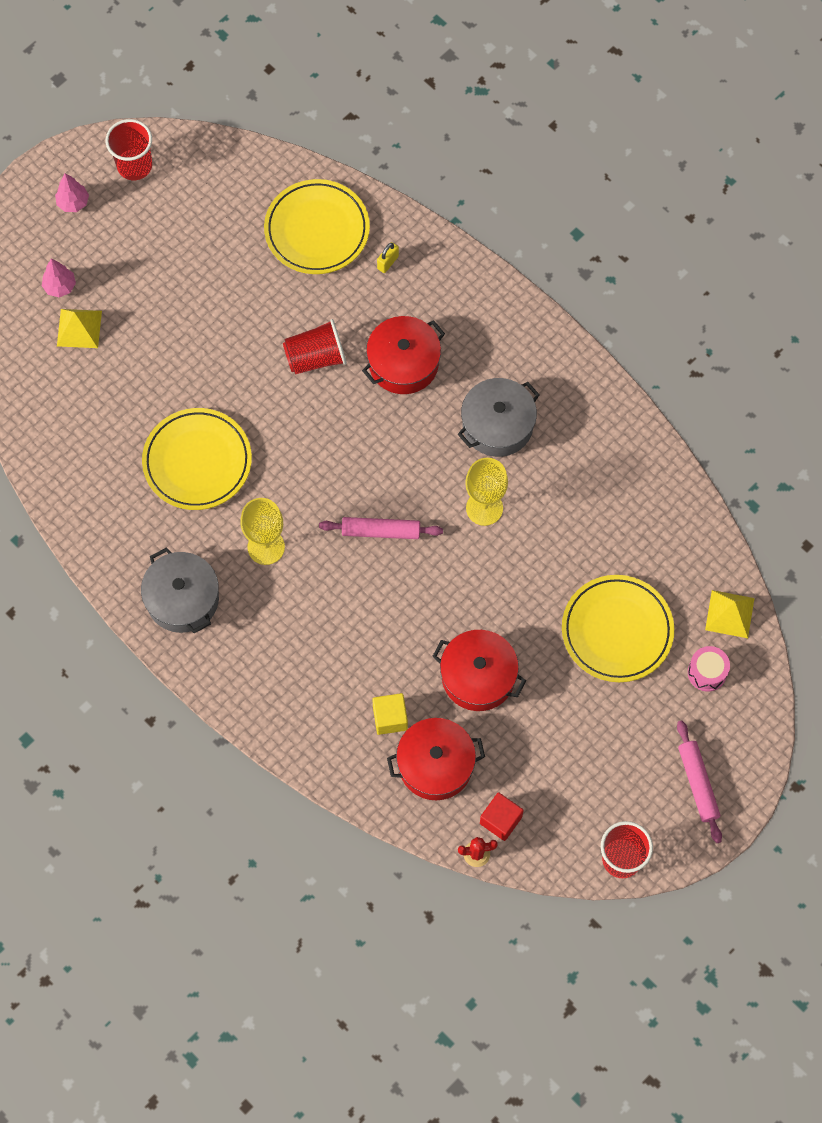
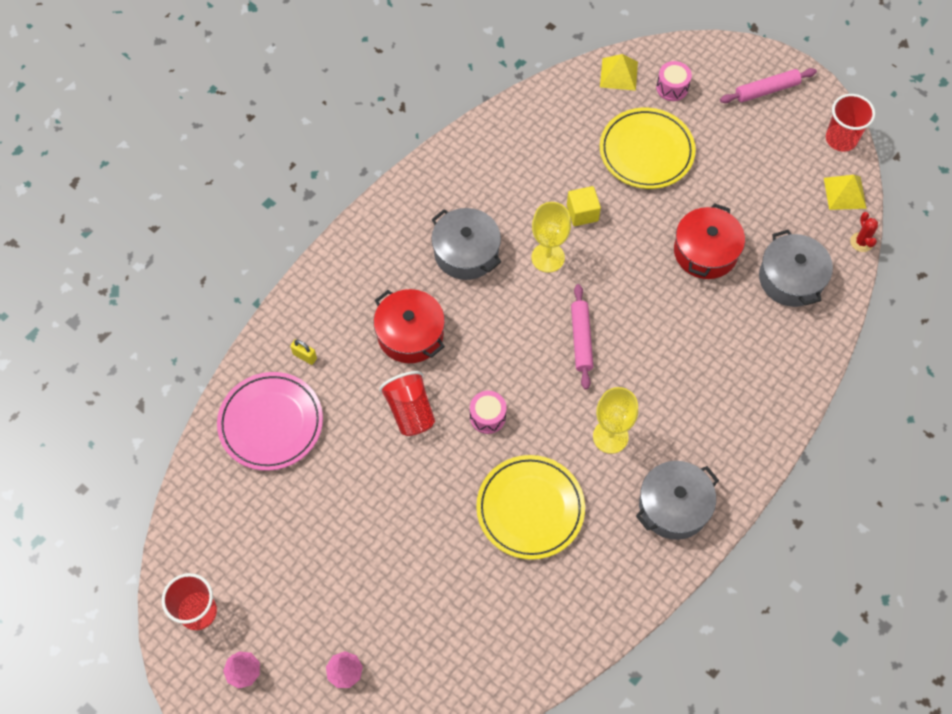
camera: 95 degrees left, 5 degrees down
(79, 328) = (392, 645): yellow pyramid -> yellow pyramid (844, 193)
(301, 430) = (487, 417): none -> pink drum
(317, 230) = (271, 423): yellow plate -> pink plate
(390, 718) = (756, 317): yellow cube -> yellow cube (582, 213)
(435, 764) = (790, 278): red pot -> grey pot
(500, 820) = (828, 226): red cube -> none

